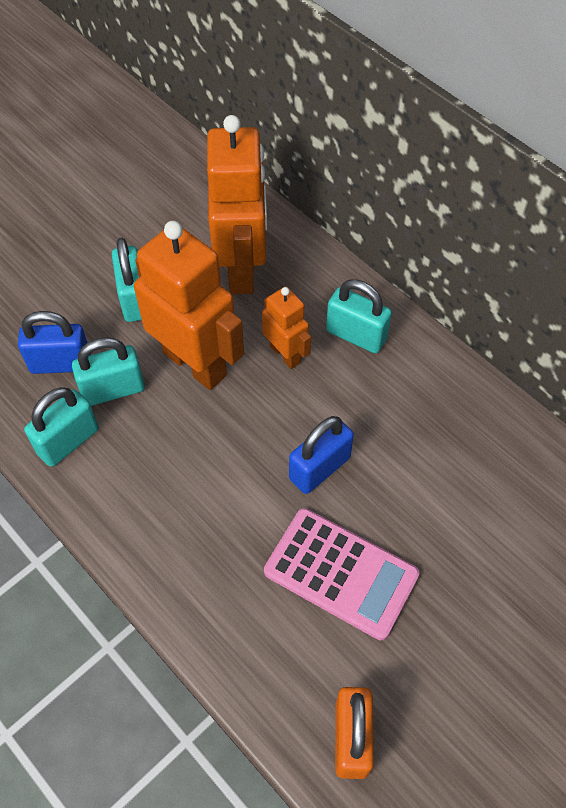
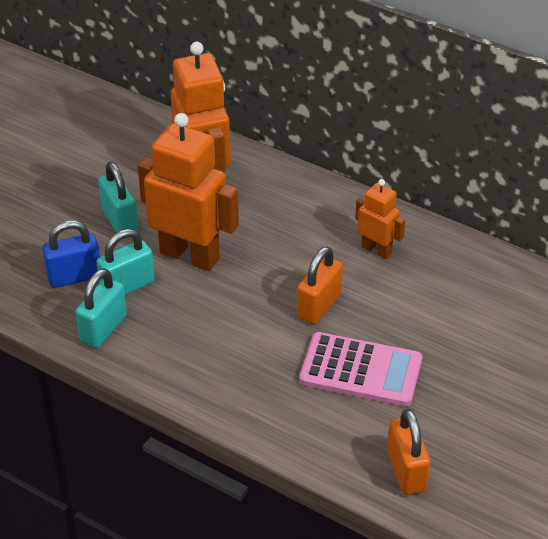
camera: 15 degrees left, 15 degrees down
(285, 354) = (262, 235): orange robot -> orange robot (376, 250)
(319, 468) = (319, 306): blue padlock -> orange padlock
(356, 335) = (316, 211): turquoise padlock -> none

